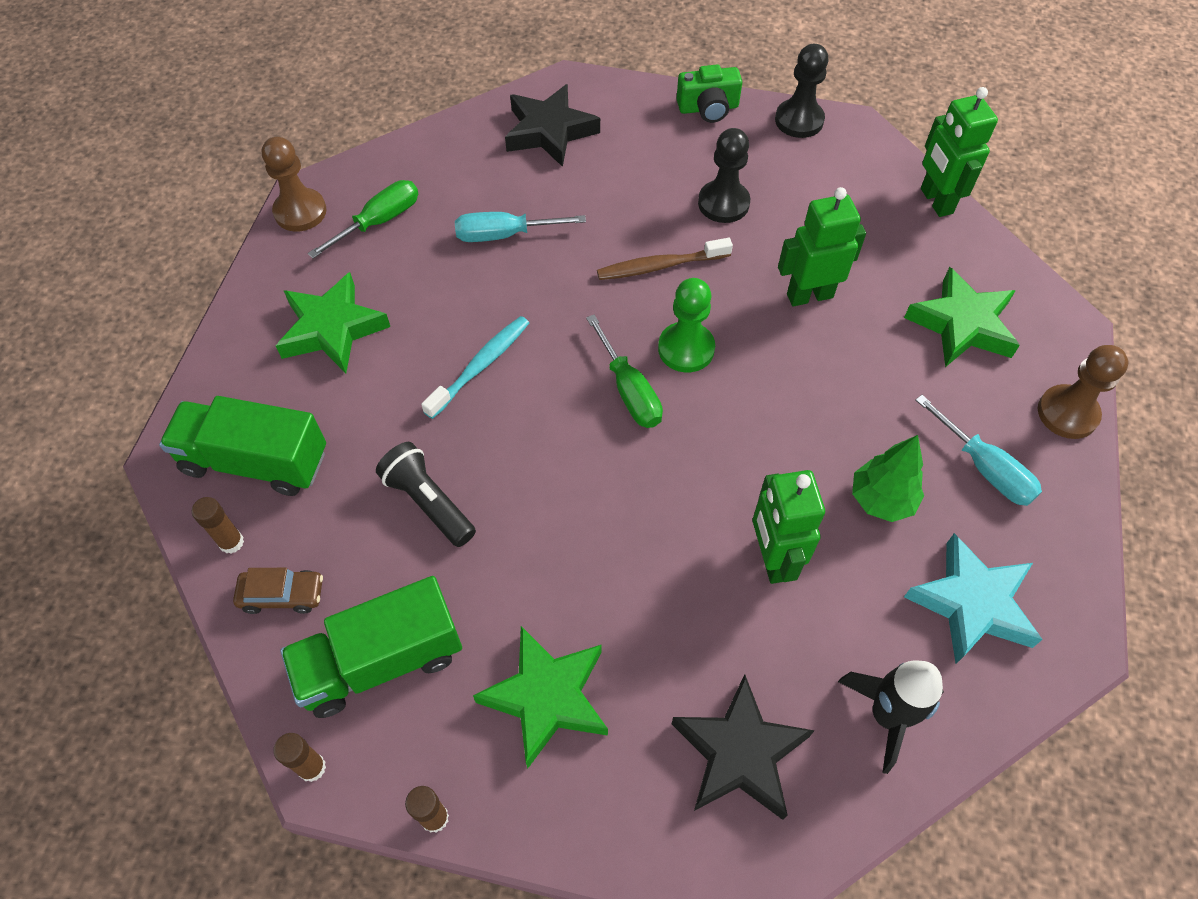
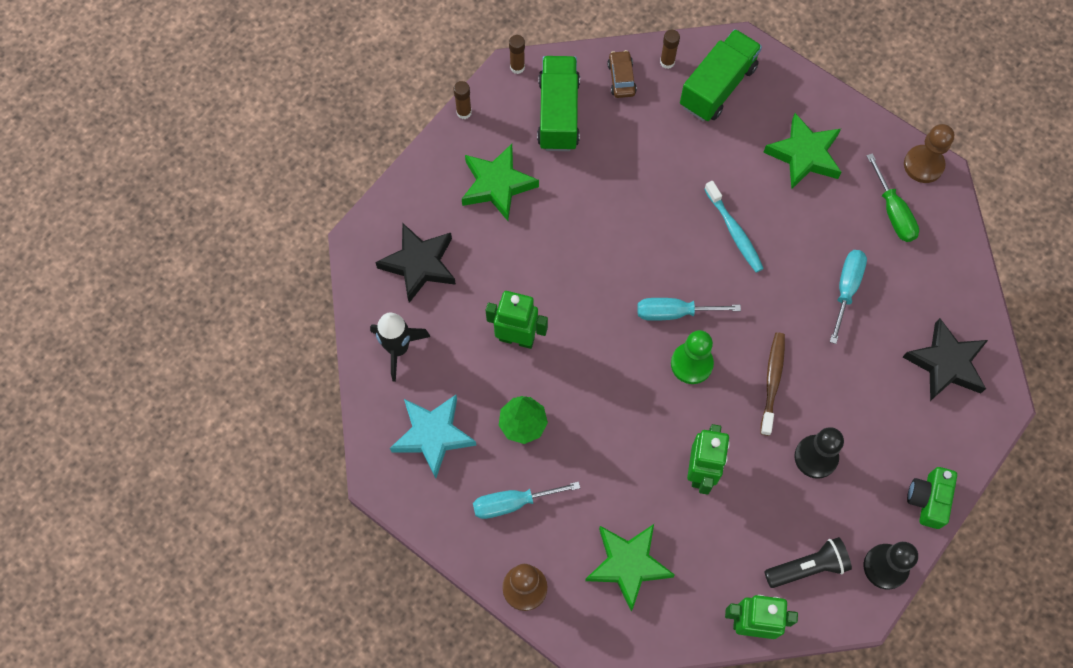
camera: 115 degrees right, 10 degrees up
(282, 595) = (621, 78): brown car -> brown car turned 150 degrees clockwise
(428, 502) = (645, 168): black flashlight -> black flashlight (807, 567)
(629, 390) = (674, 312): green screwdriver -> turquoise screwdriver

